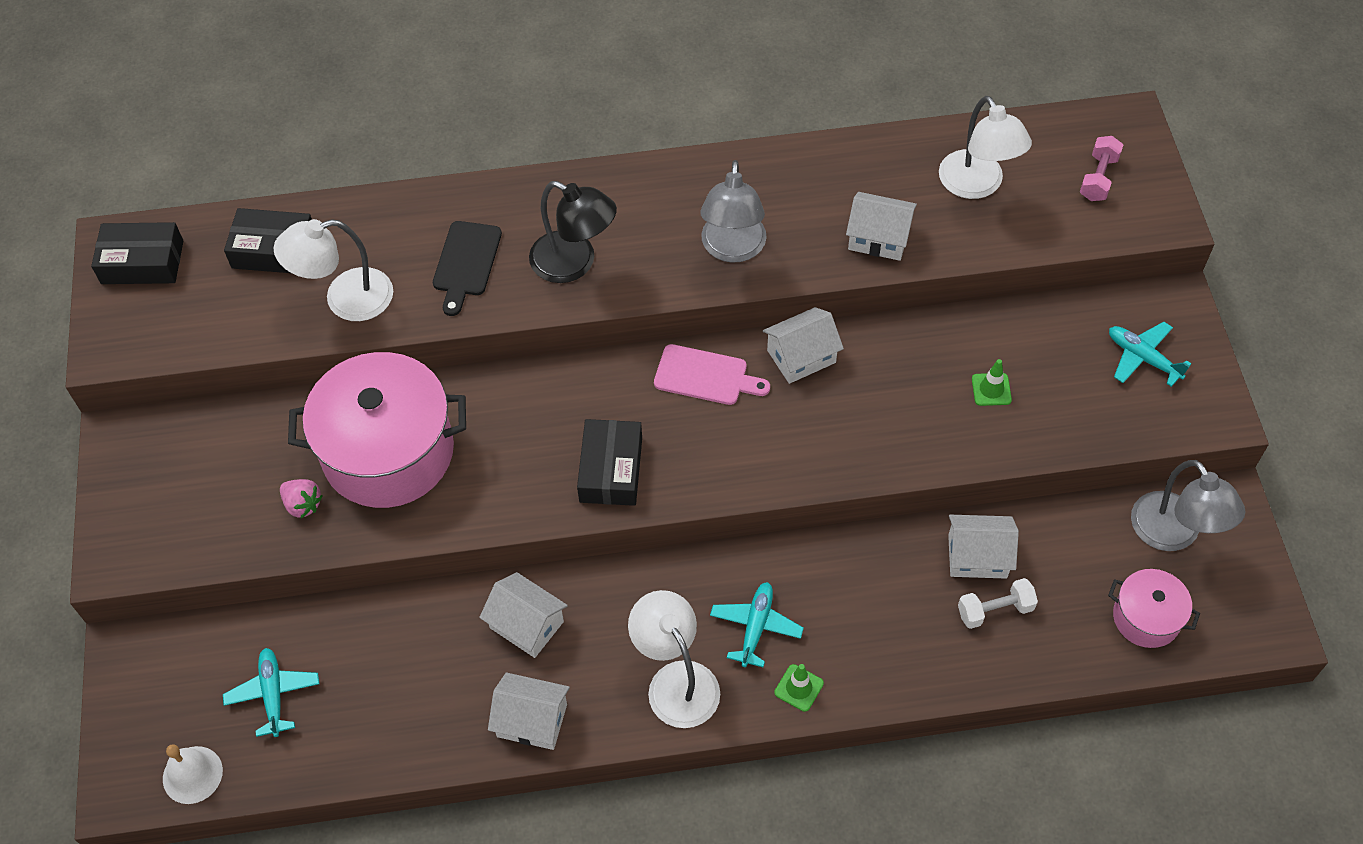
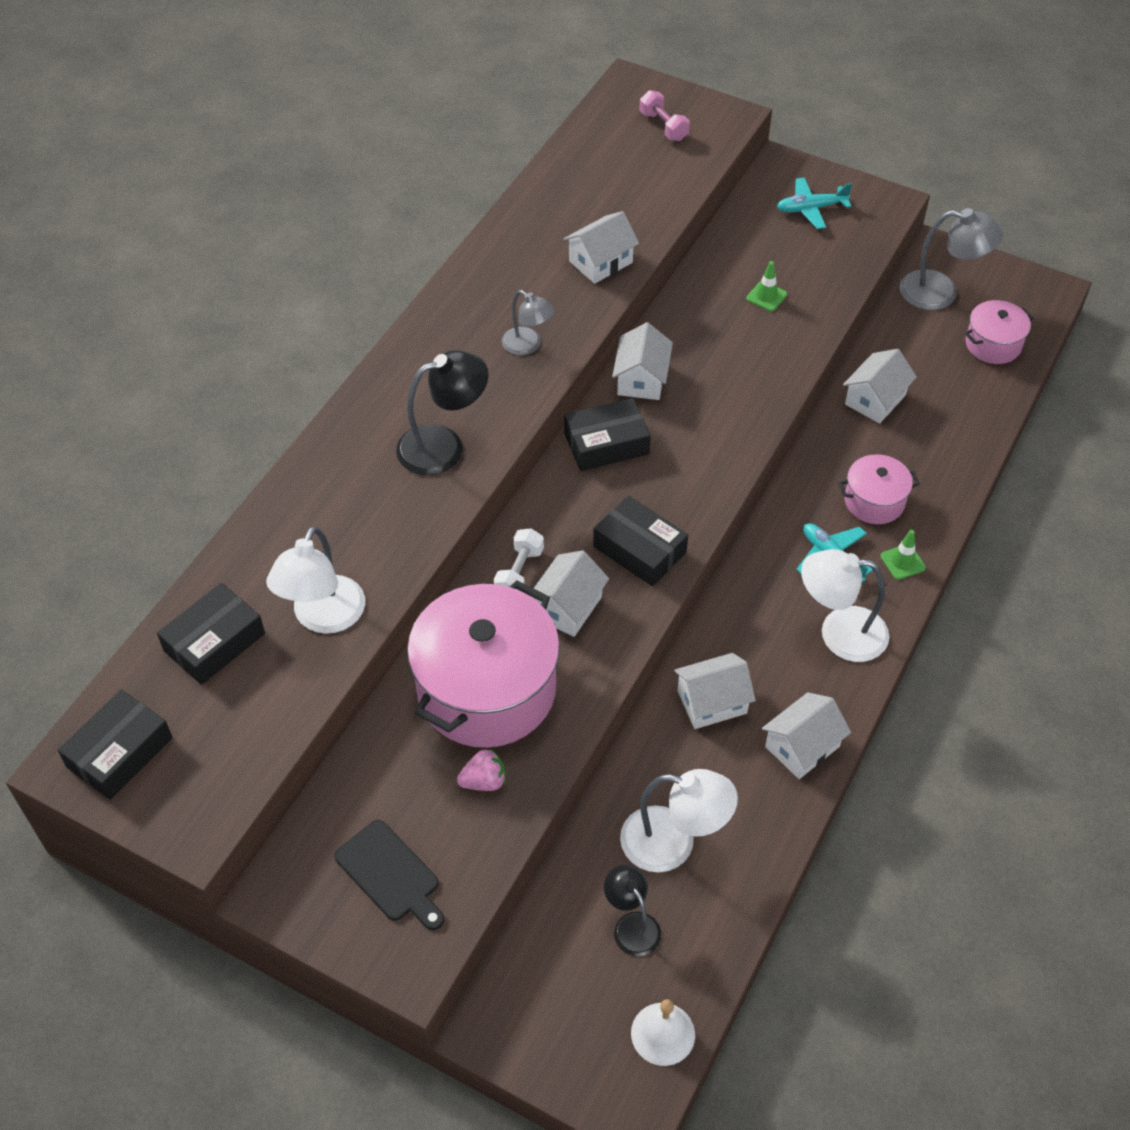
camera: 55 degrees left, 5 degrees down
(273, 694) = (631, 925): turquoise plane -> black lamp
(466, 263) = (371, 514): black cutting board -> black cutting board (390, 874)
(511, 456) = (567, 607): none -> white house
(705, 376) = (606, 444): pink cutting board -> black box
(732, 249) = (527, 345): grey lamp -> grey lamp, size x0.62
(851, 625) = (874, 501): none -> pink pot
(977, 185) = (607, 186): white lamp -> white lamp (673, 843)
(995, 610) = (925, 416): white dumbbell -> white dumbbell (519, 572)

